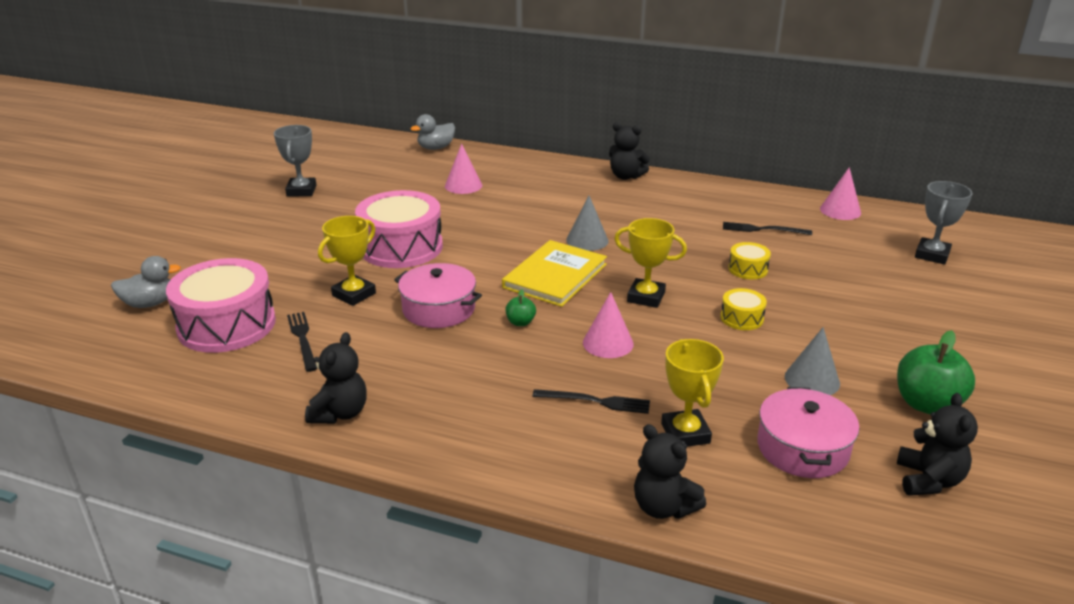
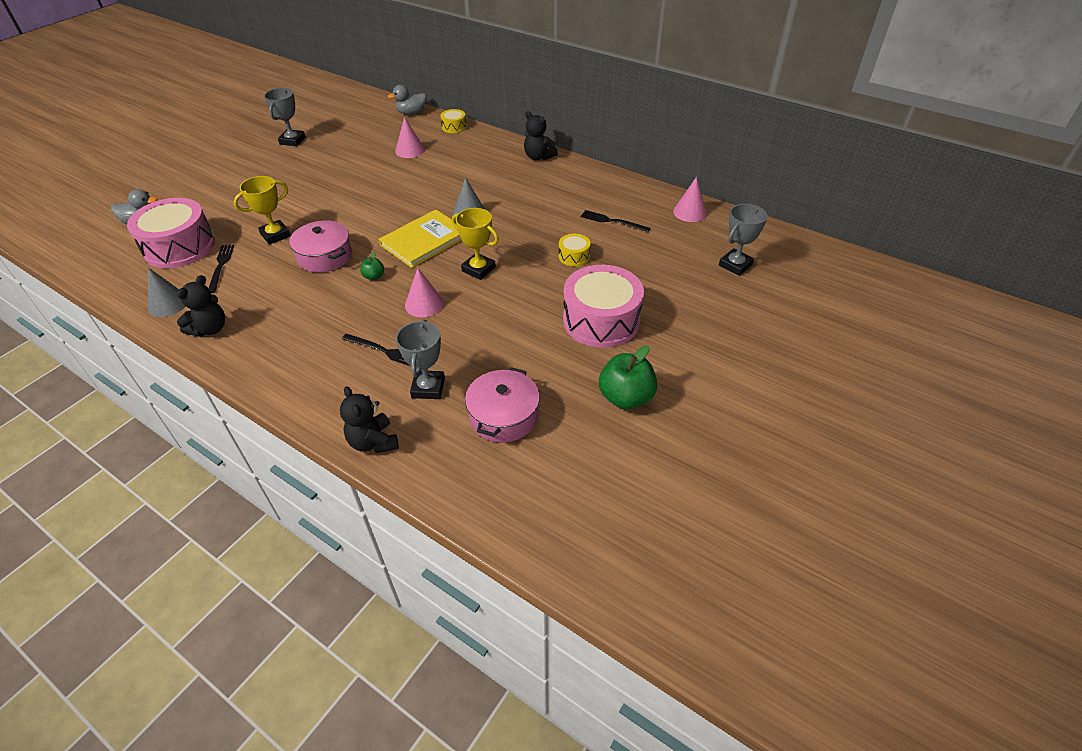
camera: 15 degrees right, 15 degrees up
(401, 247) = (331, 199): pink drum -> pink drum (601, 320)
(685, 433) = (428, 388): yellow trophy -> grey trophy
(742, 318) = (538, 299): yellow drum -> yellow drum (454, 127)
(812, 380) = (552, 361): grey cone -> grey cone (168, 303)
(928, 480) = (577, 460): black teddy bear -> none

